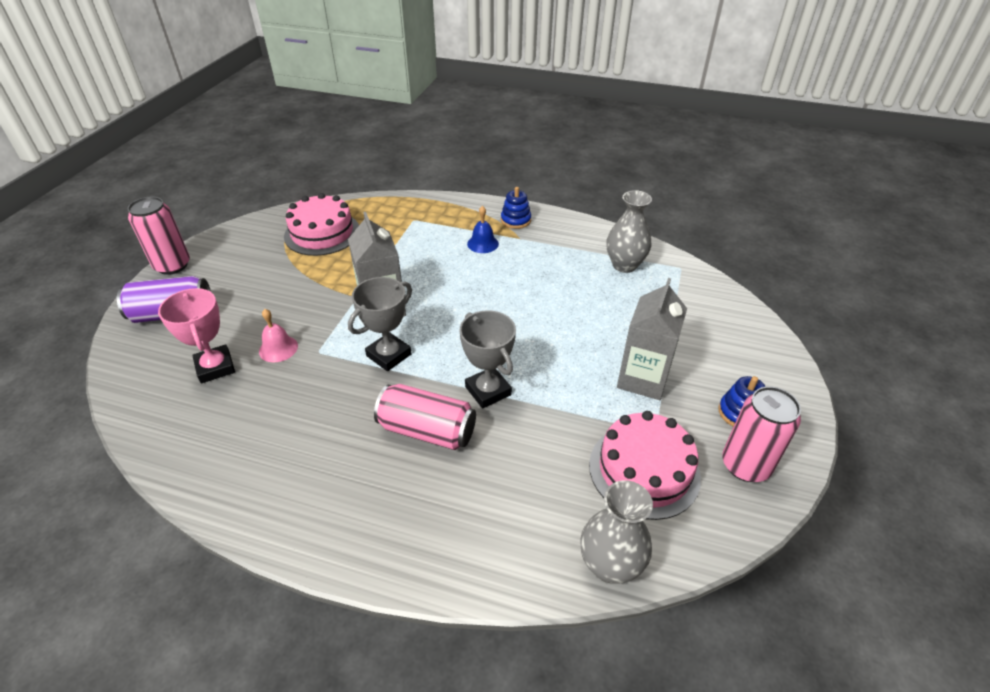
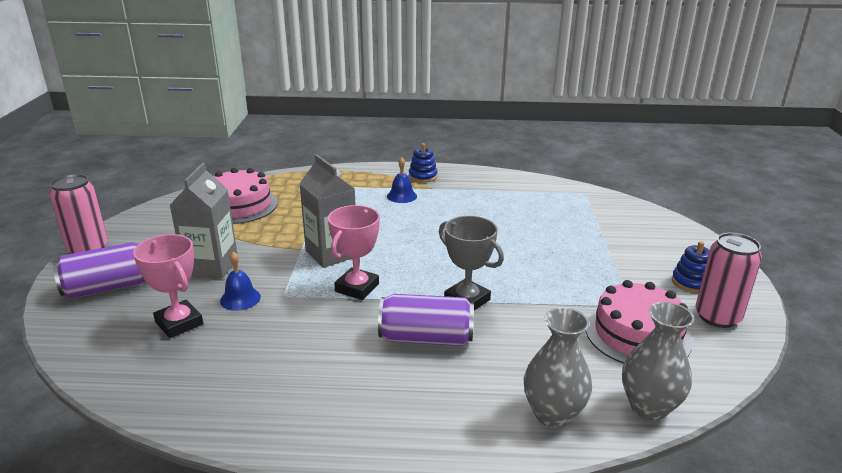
camera: 15 degrees left, 15 degrees down
(278, 348) = (240, 298): pink bell -> blue bell
(389, 355) = (357, 288): grey trophy -> pink trophy
(427, 430) = (426, 338): pink can -> purple can
(624, 265) = (537, 196): grey vase -> grey vase (553, 414)
(643, 379) = (598, 271): grey carton -> grey carton (211, 266)

